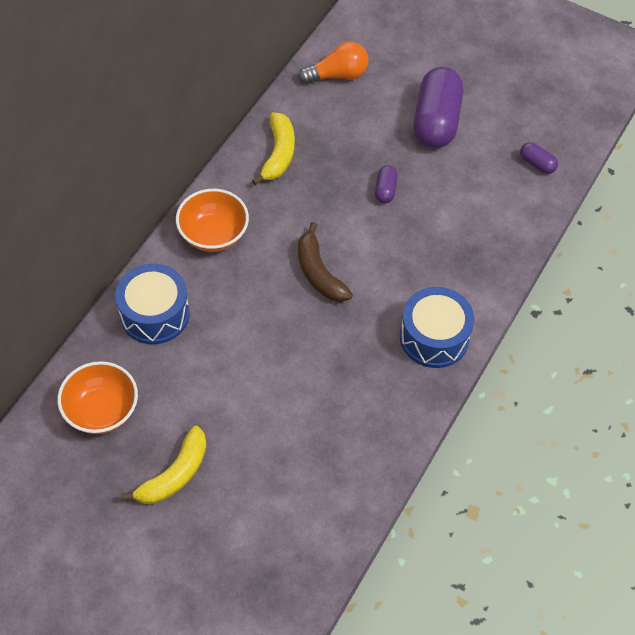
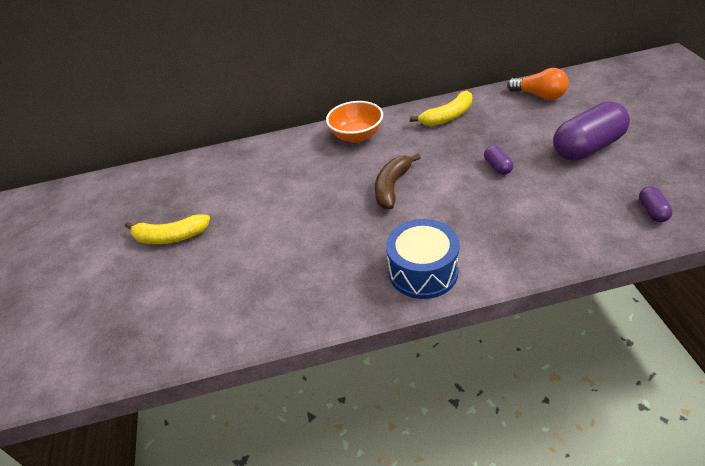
camera: 55 degrees right, 15 degrees down
(101, 410) = (187, 182): orange bowl -> none
(154, 314) = (274, 155): blue drum -> none
(385, 190) = (497, 167): purple capsule -> purple capsule turned 75 degrees counterclockwise

